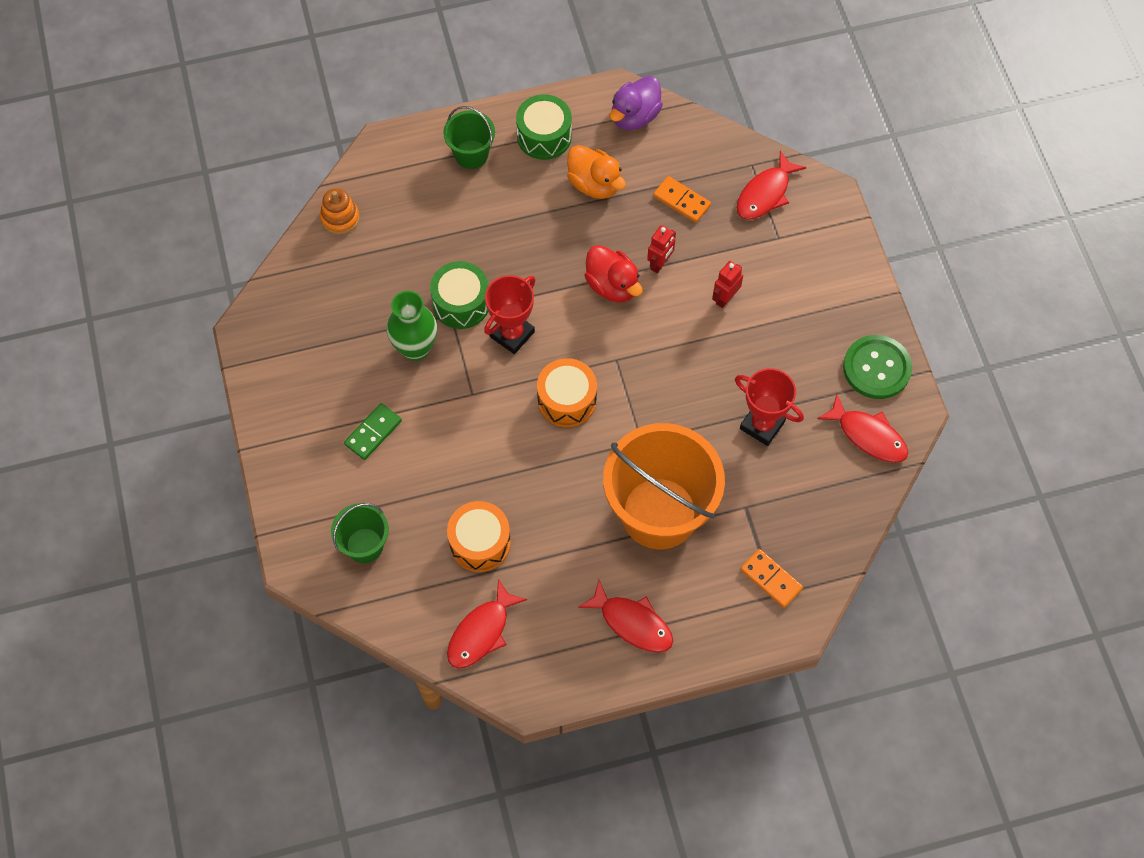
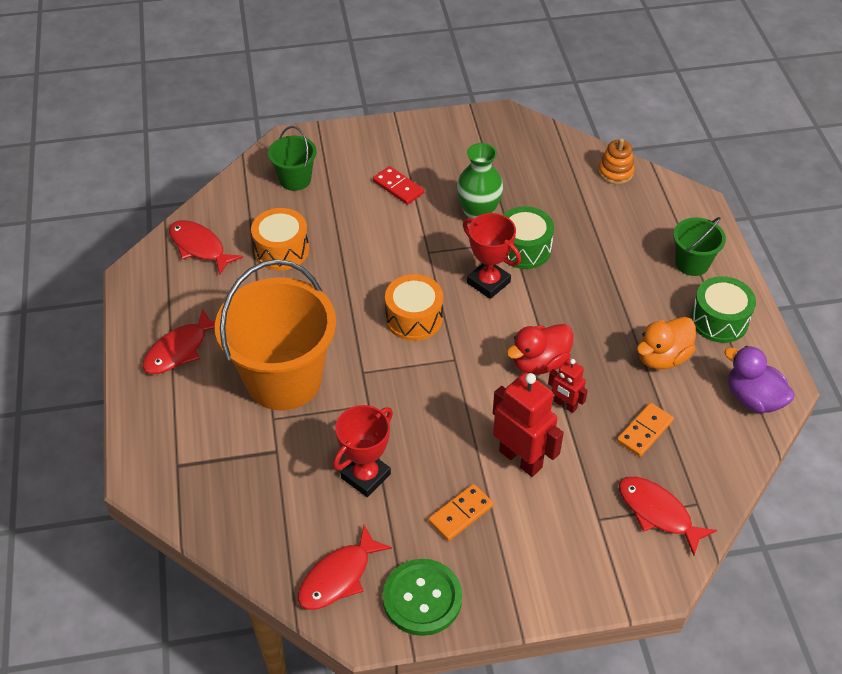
camera: 95 degrees right, 15 degrees down
(373, 432) = (398, 187): green domino -> red domino
(725, 298) = (521, 459): red robot -> red robot, size x1.84
(771, 579) = (194, 464): orange domino -> orange domino (461, 514)

